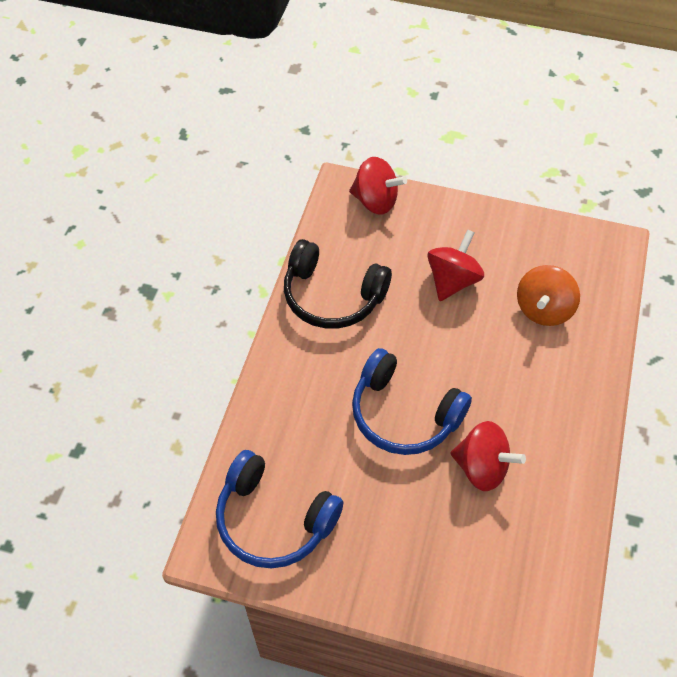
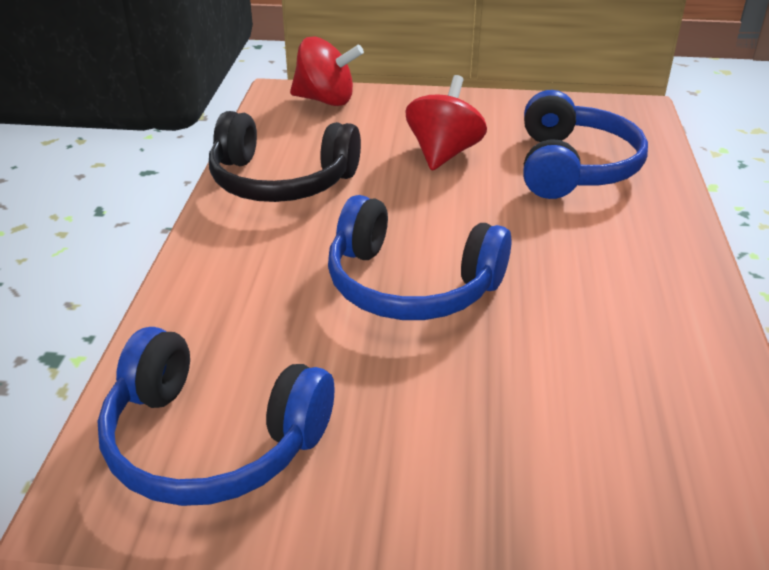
camera: 10 degrees left, 20 degrees down
(482, 467) = (550, 331): red spinning top -> none
(543, 309) = (573, 167): orange spinning top -> blue headphones

